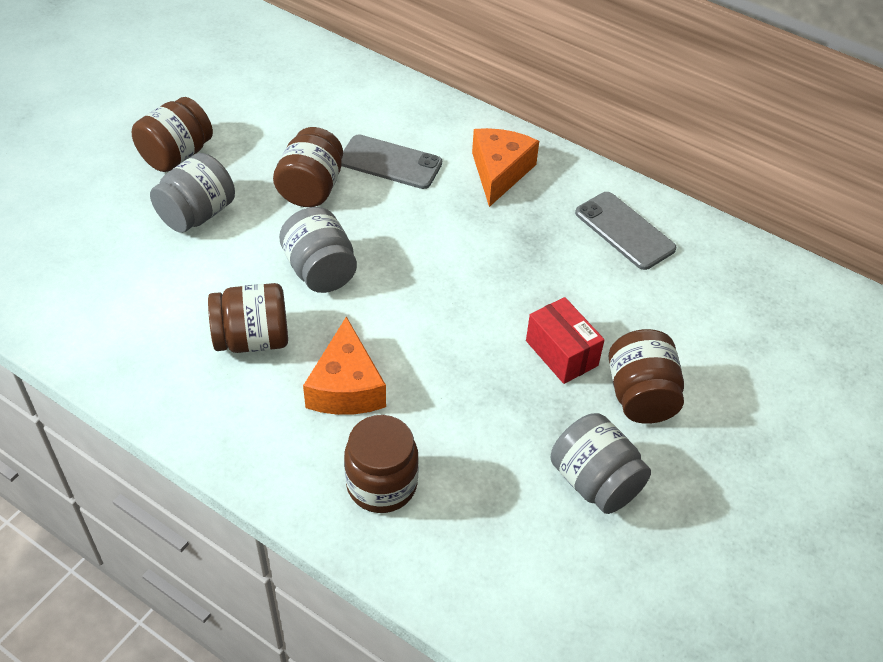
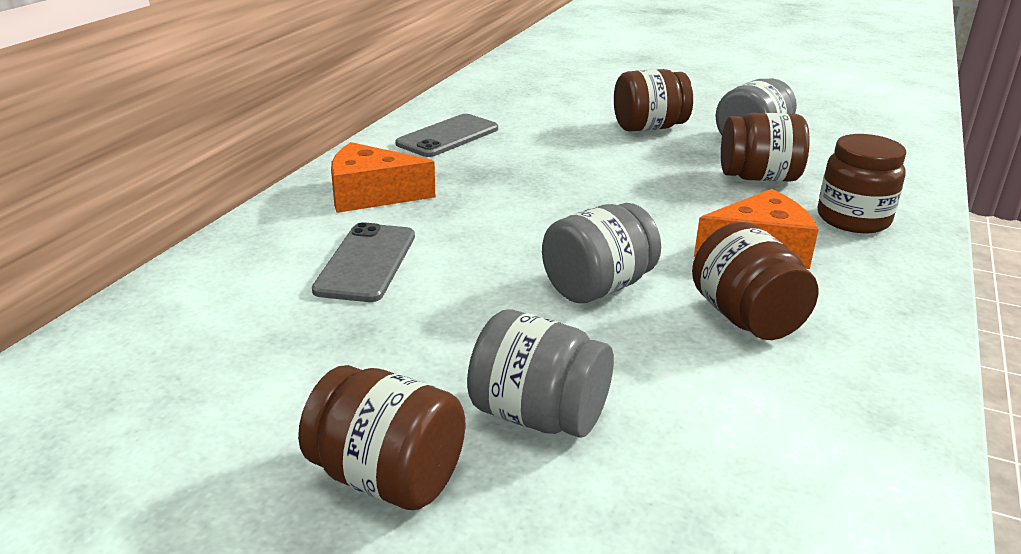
camera: 100 degrees left, 20 degrees down
(311, 188) = (439, 316): brown jar -> brown jar (758, 178)
(561, 353) = (626, 156): red box -> none

